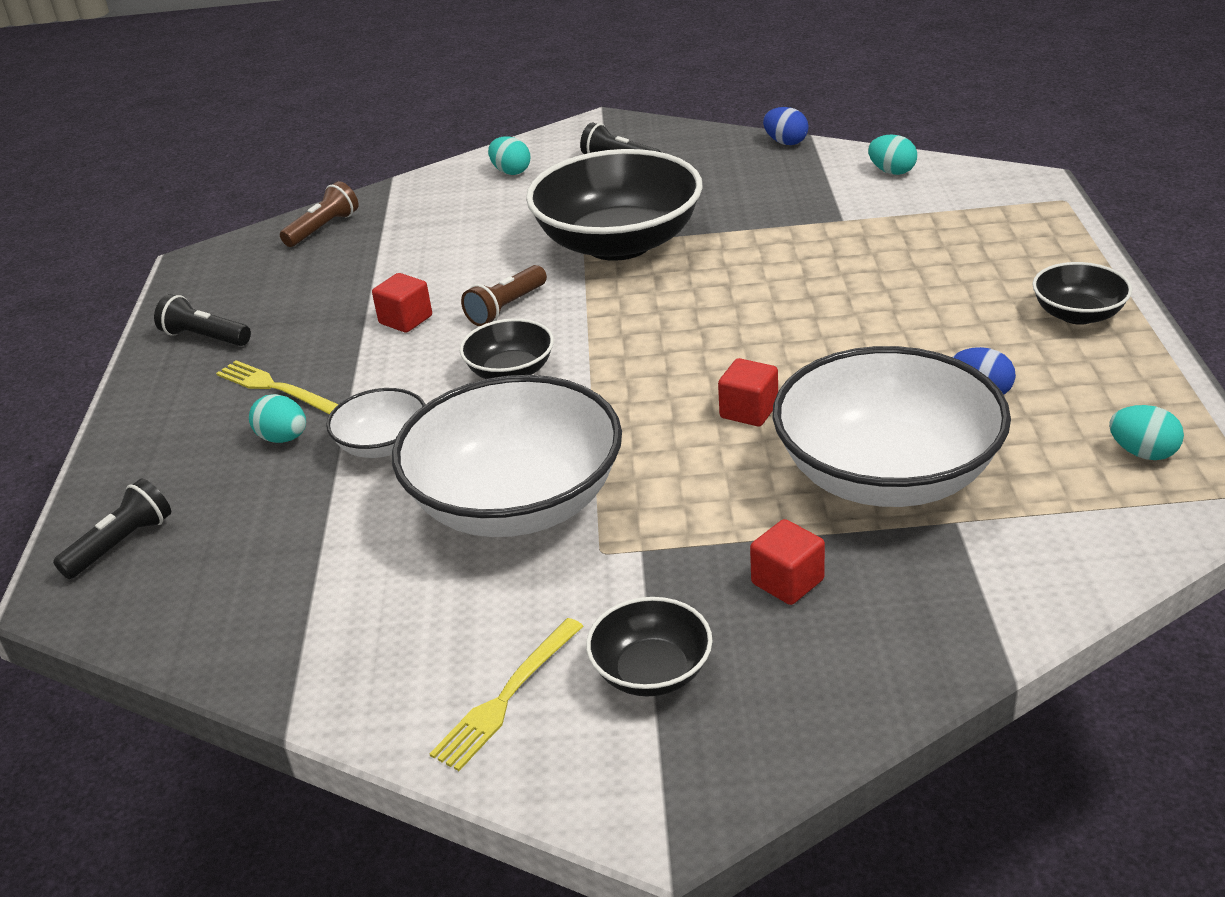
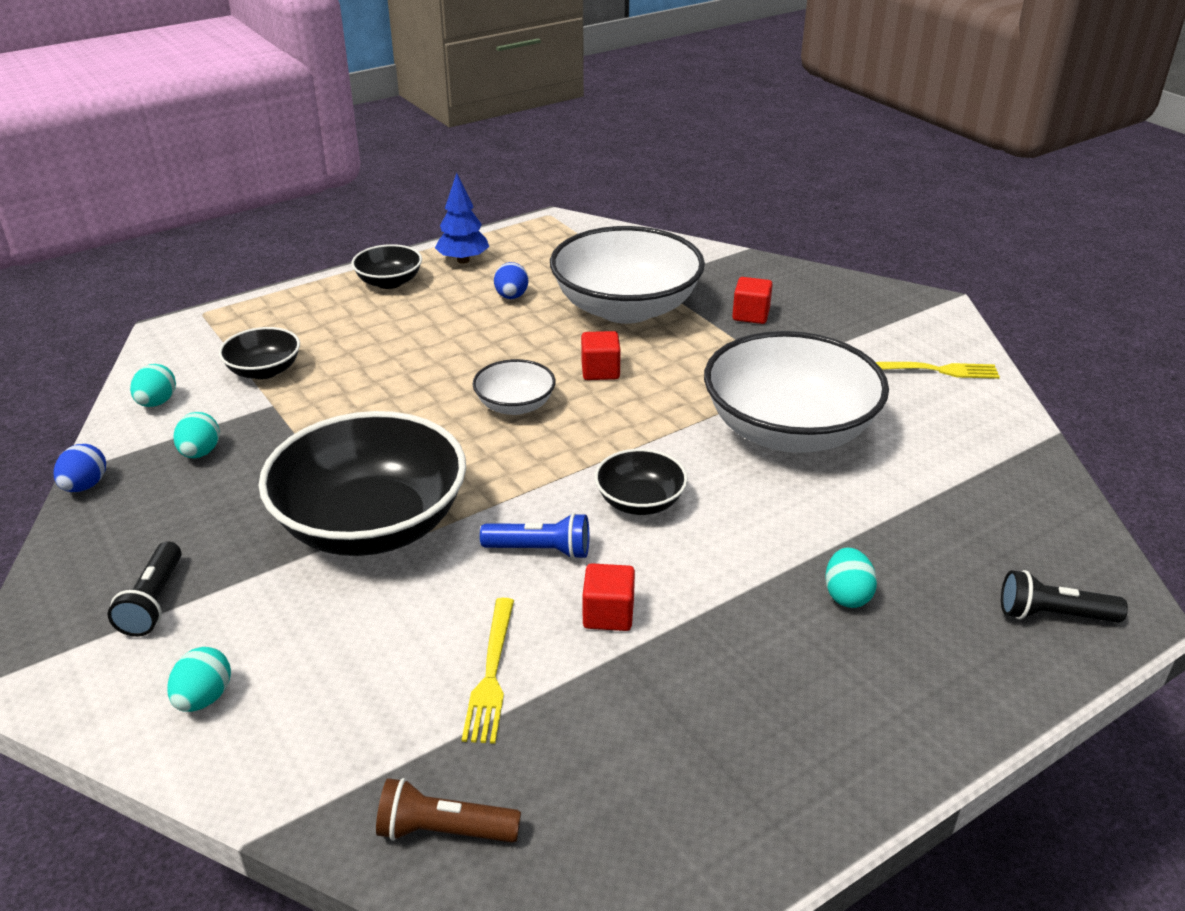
camera: 125 degrees left, 0 degrees up
(204, 337) = (764, 781): black flashlight -> none
(275, 388) = (790, 649): yellow fork -> yellow fork (491, 673)
(383, 445) = (795, 527): white bowl -> white bowl (515, 405)
(506, 308) = (541, 550): brown flashlight -> blue flashlight
(651, 671) = (861, 334): black bowl -> black bowl (264, 370)
(1115, 378) = (463, 260): none -> blue tree
(1142, 453) = (538, 244): turquoise egg -> turquoise egg (200, 453)

